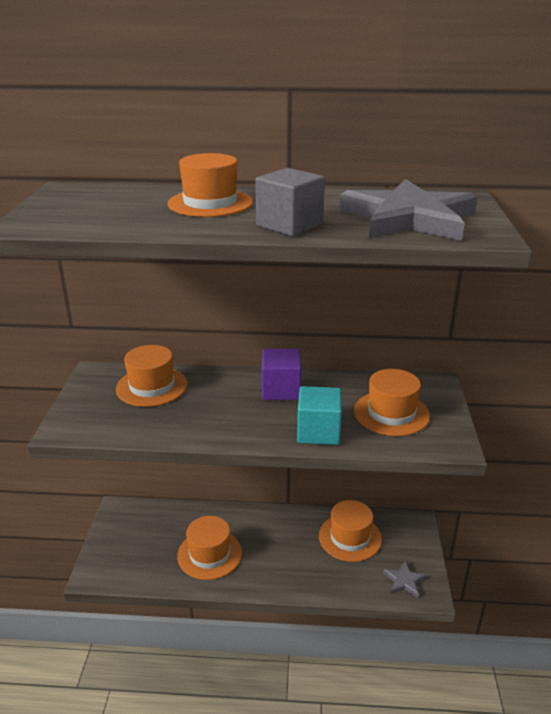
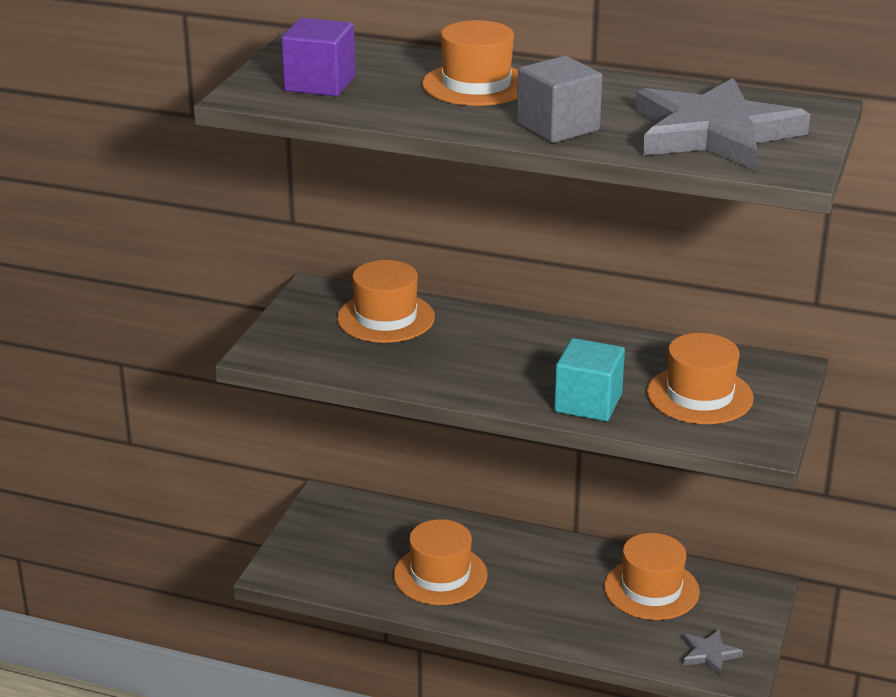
camera: 15 degrees right, 0 degrees up
(281, 390) = (560, 346): purple cube -> purple cube (320, 84)

